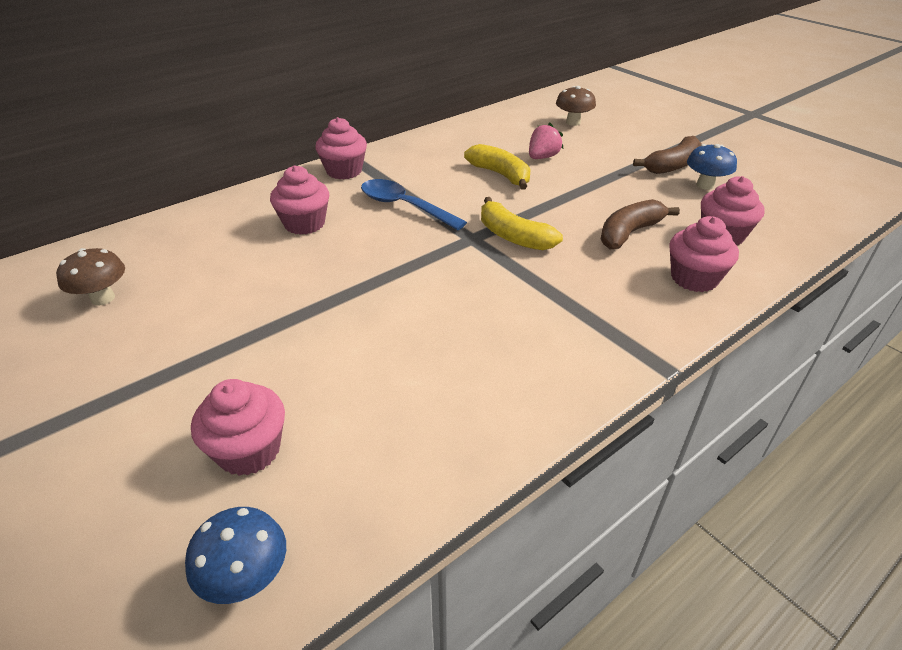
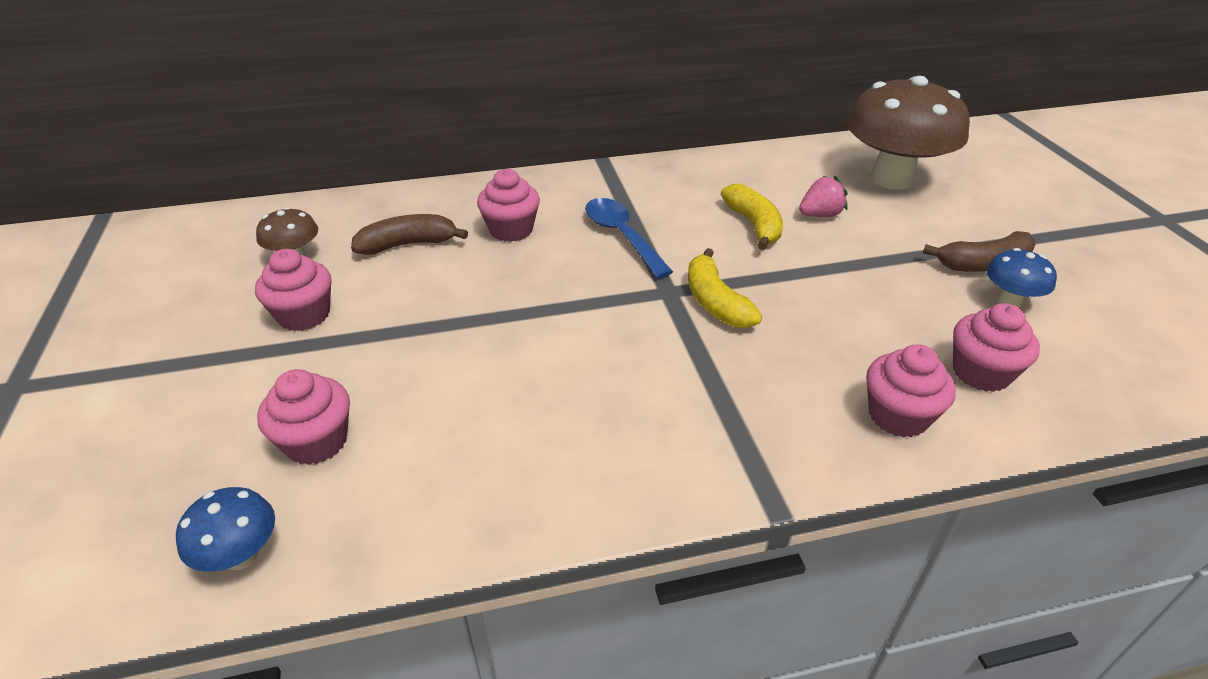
camera: 25 degrees right, 0 degrees up
(344, 171) = (588, 181): pink cupcake -> pink cupcake (304, 315)
(573, 122) = (891, 179): brown mushroom -> brown mushroom, size x2.24
(629, 233) = (857, 336): brown banana -> brown banana (408, 244)

